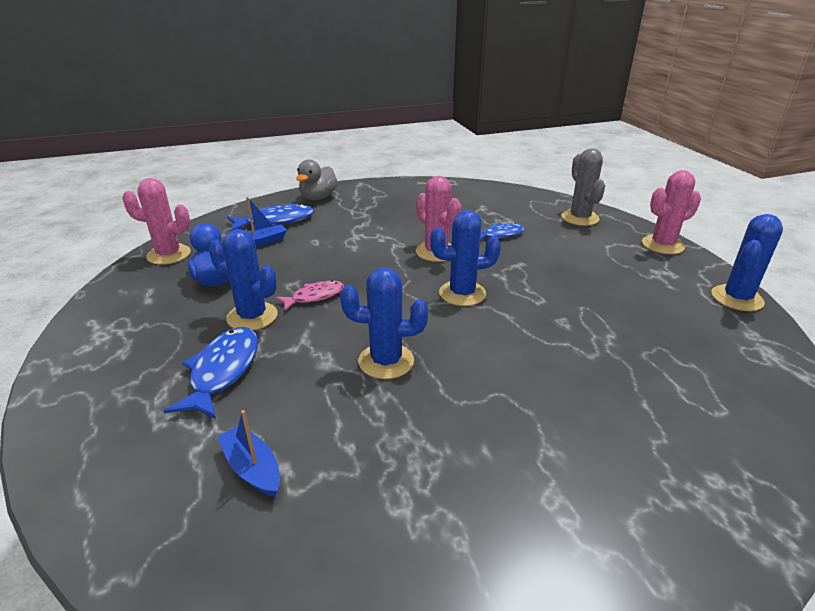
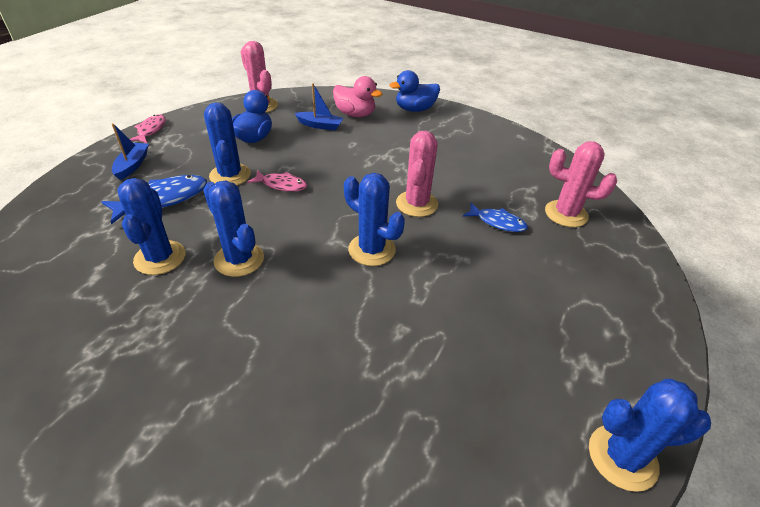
camera: 45 degrees right, 10 degrees up
(75, 333) = (151, 130): none -> pink fish
(252, 468) = (84, 265): blue boat -> blue boat (132, 165)
(276, 221) = (355, 114): blue fish -> pink duck
(317, 408) = (160, 258): none -> blue cactus
(318, 197) = (415, 109): grey duck -> blue duck
(579, 218) = (612, 255): grey cactus -> none
(662, 245) = (653, 343): pink cactus -> pink cactus (566, 214)

